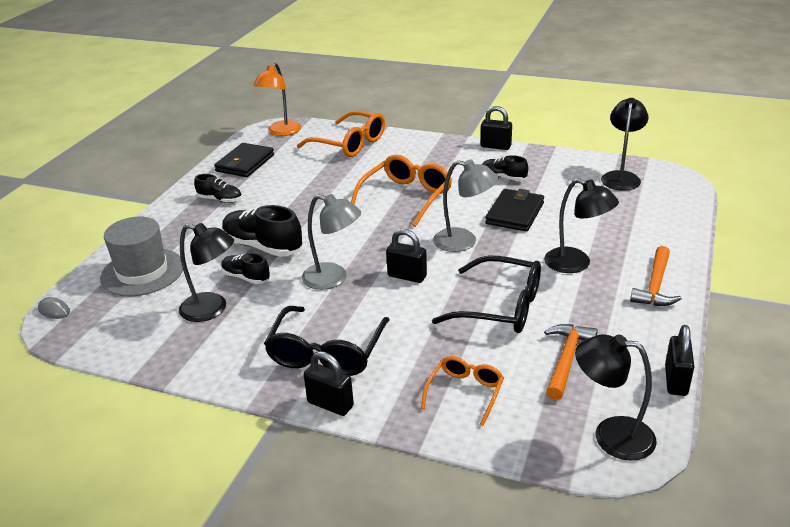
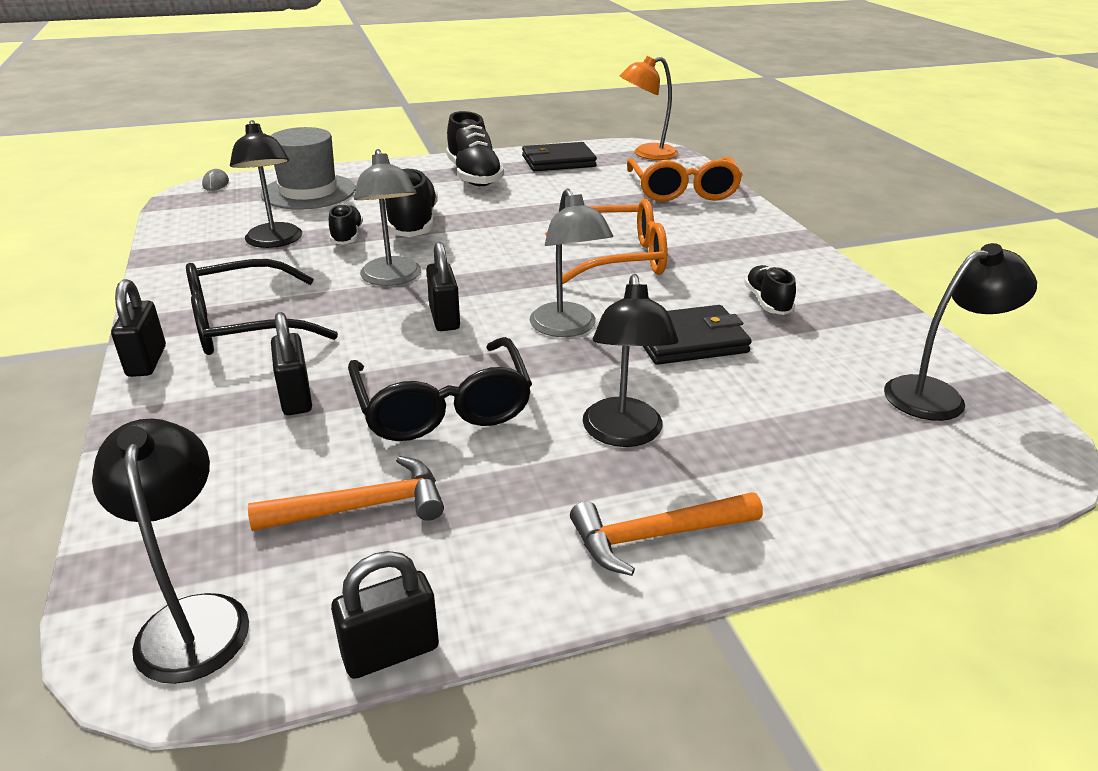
camera: 50 degrees right, 0 degrees up
(220, 200) = (474, 176): black shoe -> black shoe, size x1.74
(465, 392) = (224, 444): orange glasses -> none
(495, 146) = (837, 270): black padlock -> black padlock (296, 397)

